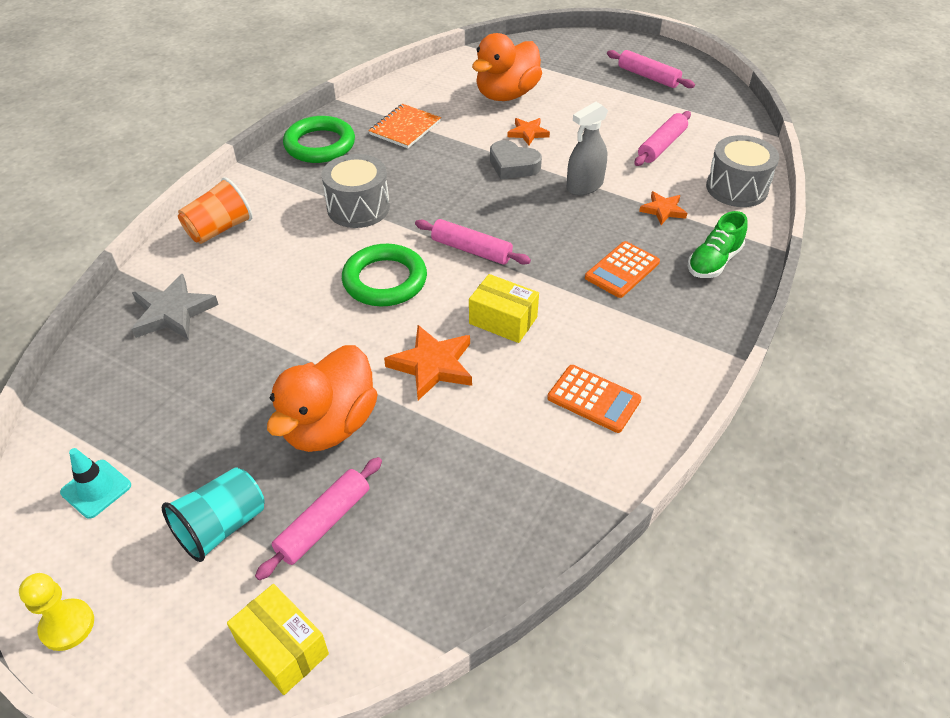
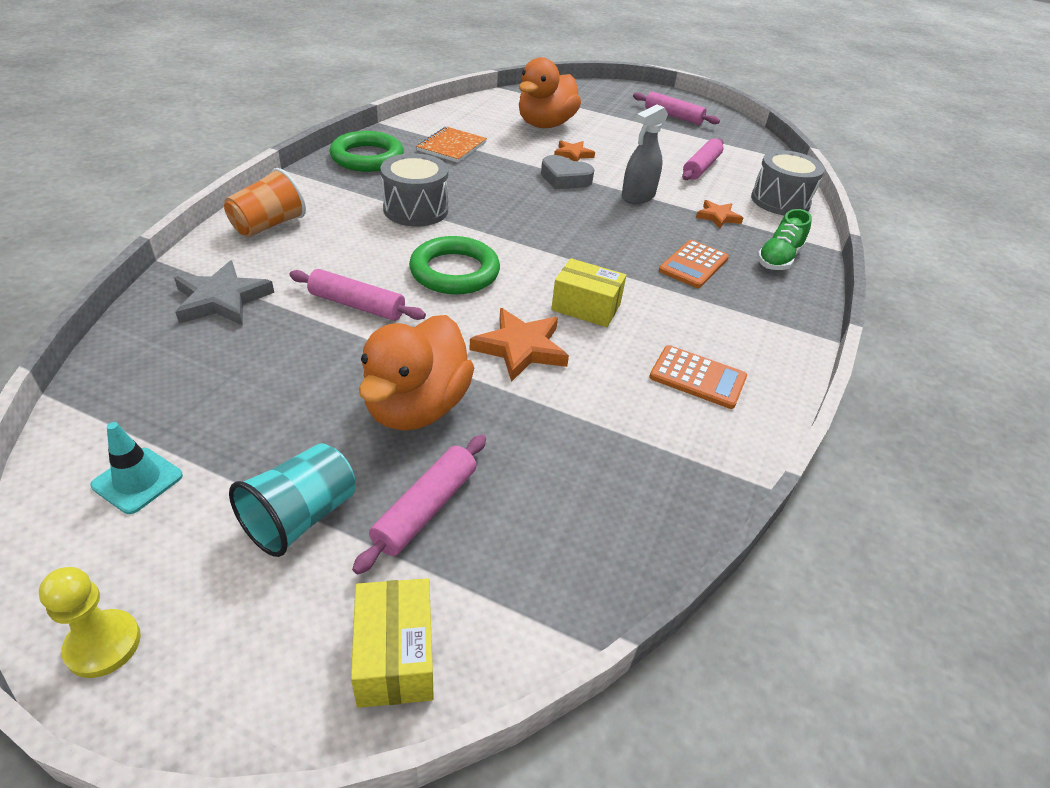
camera: 10 degrees left, 5 degrees down
(282, 648) = (395, 655): yellow box -> yellow box turned 45 degrees clockwise
(471, 250) = (539, 246): pink rolling pin -> pink rolling pin (357, 305)

